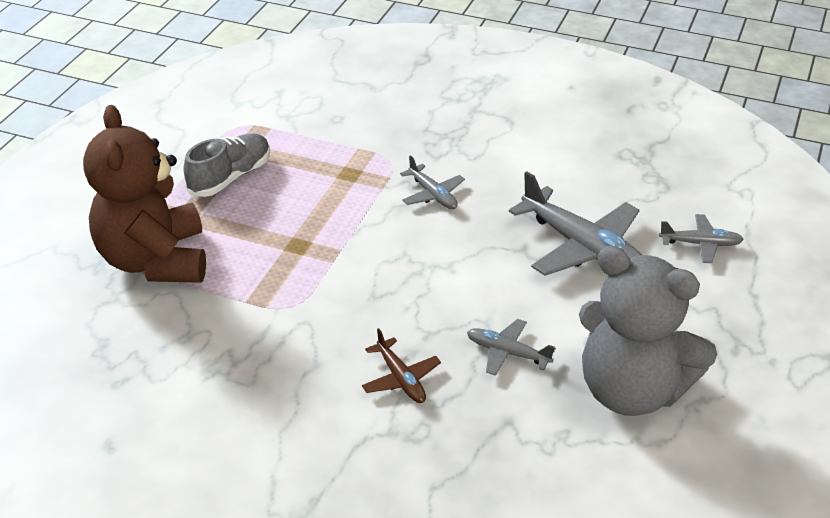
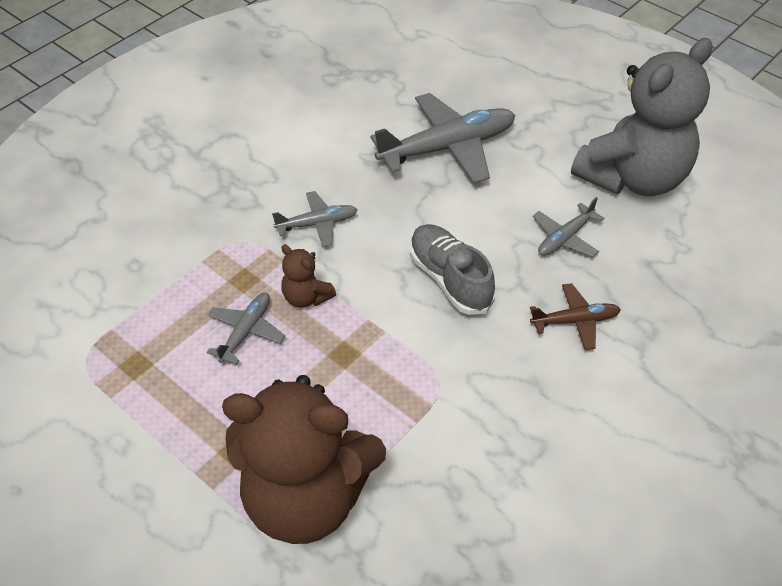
camera: 70 degrees left, 10 degrees up
(230, 177) = (186, 390): grey shoe -> grey shoe (449, 279)
(347, 210) = (306, 297): none -> brown teddy bear
(700, 244) = (474, 80): grey plane -> grey plane (245, 332)

